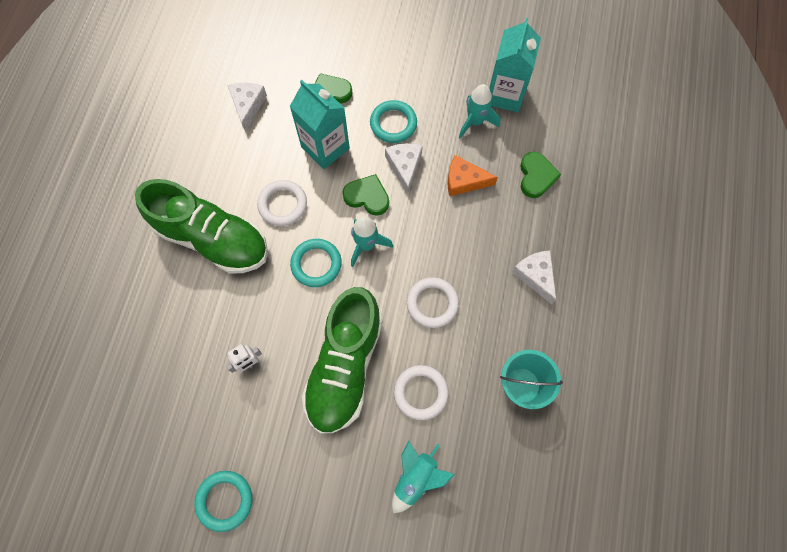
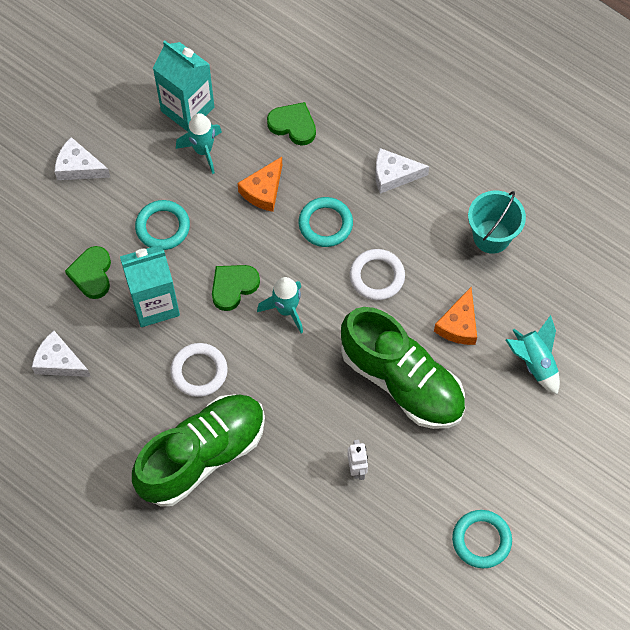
camera: 65 degrees left, 5 degrees down
(316, 264) = (283, 365): turquoise ring -> turquoise ring (325, 224)
(404, 166) = (218, 238): white cheese -> white cheese (78, 167)
(420, 393) = (458, 324): white ring -> orange cheese

